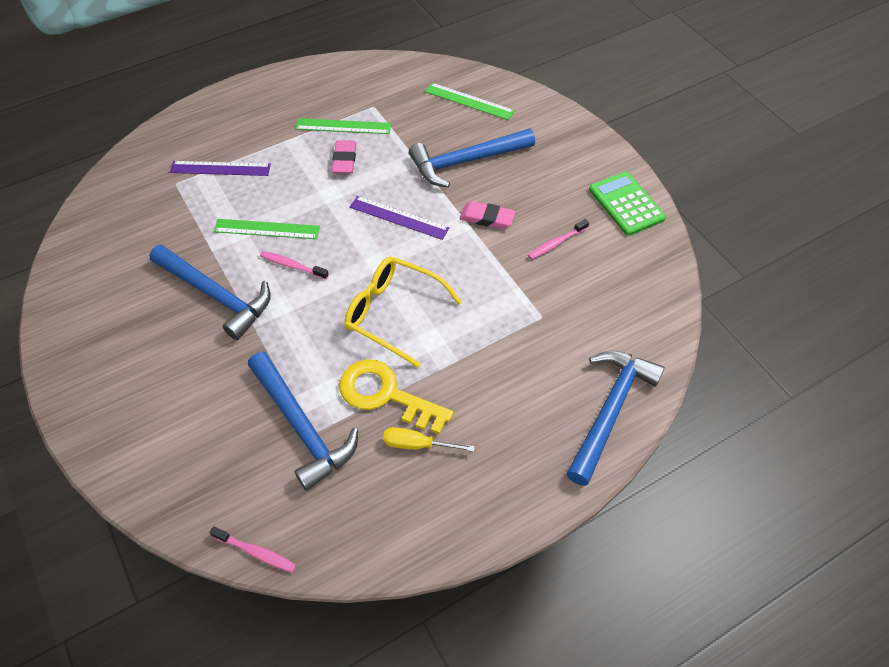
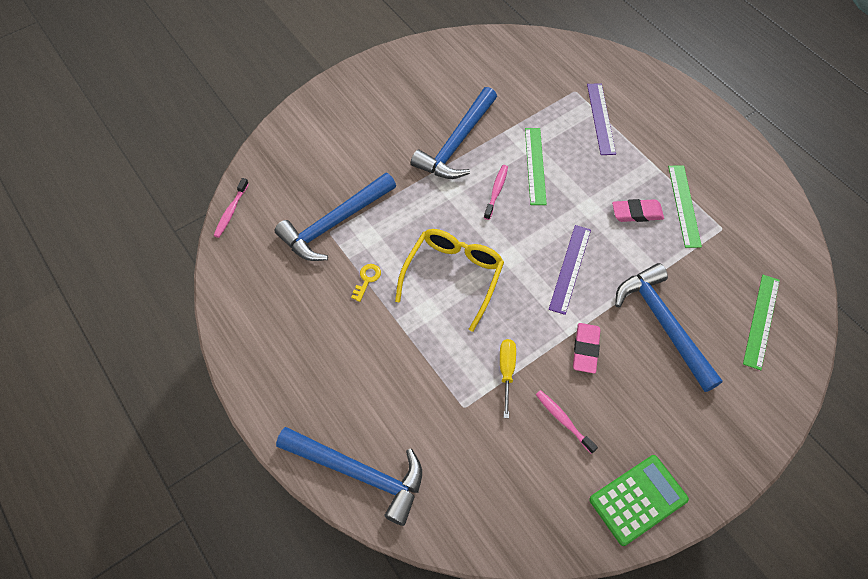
camera: 85 degrees right, 5 degrees up
(385, 395) = (367, 279): yellow key -> yellow key, size x0.42
(417, 445) = (319, 308): yellow screwdriver -> yellow screwdriver (506, 372)

